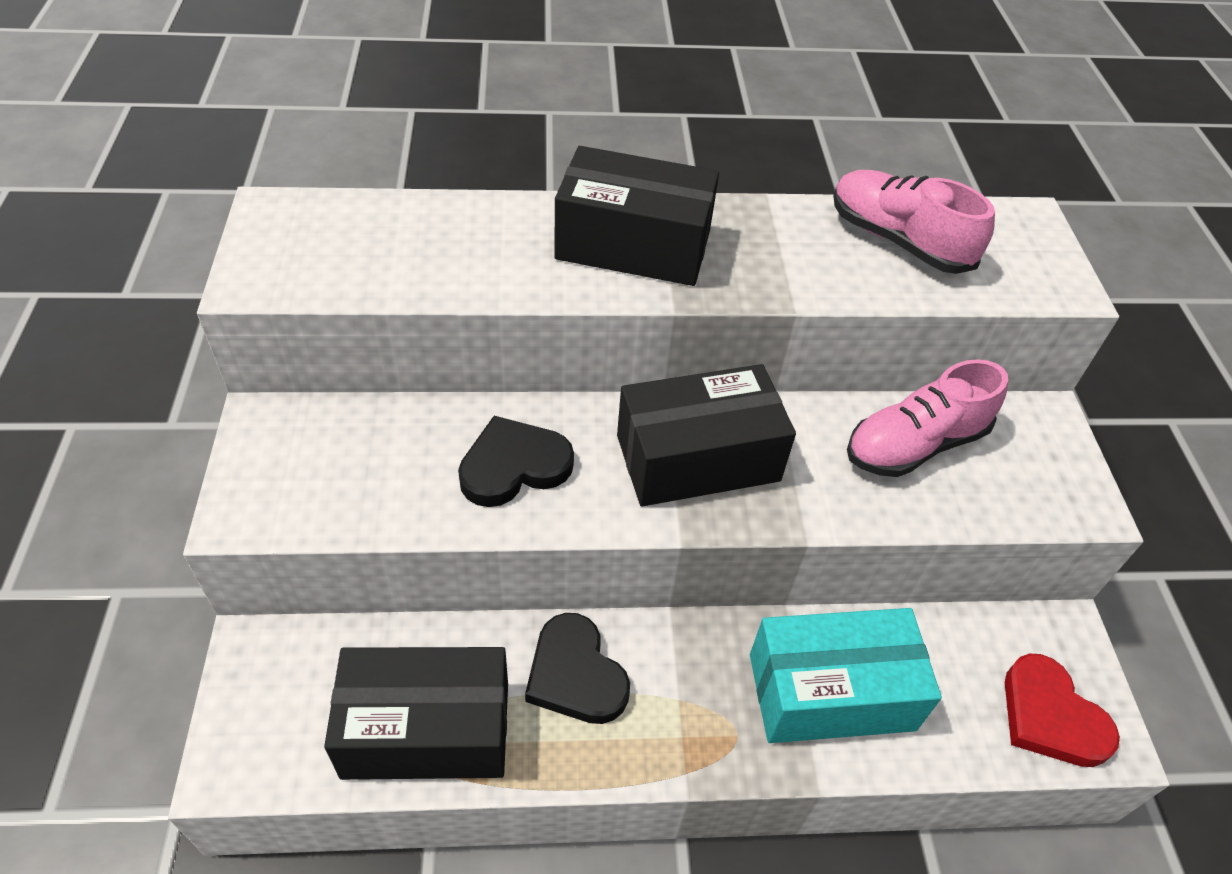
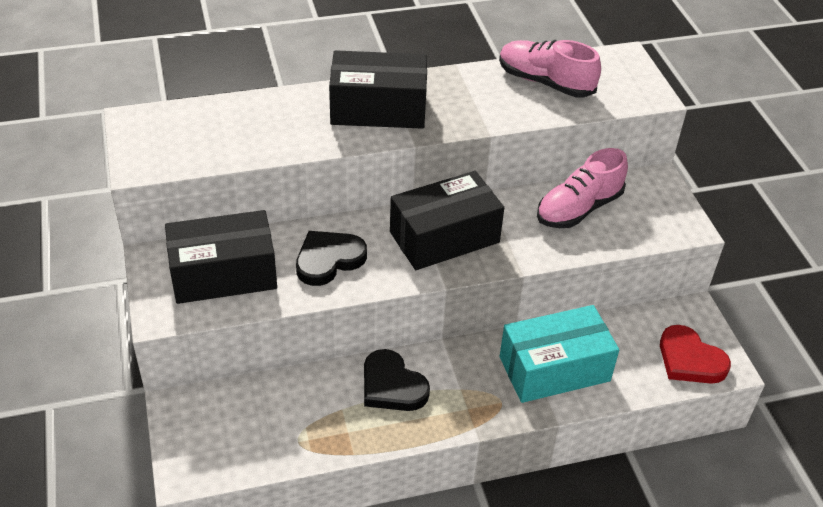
camera: 10 degrees left, 5 degrees down
(426, 729) = (306, 431): black box -> black box (223, 274)

